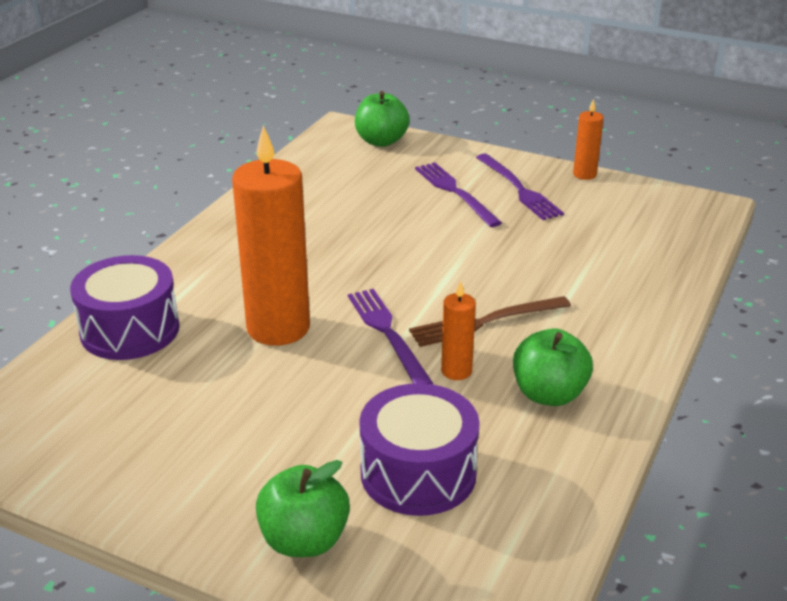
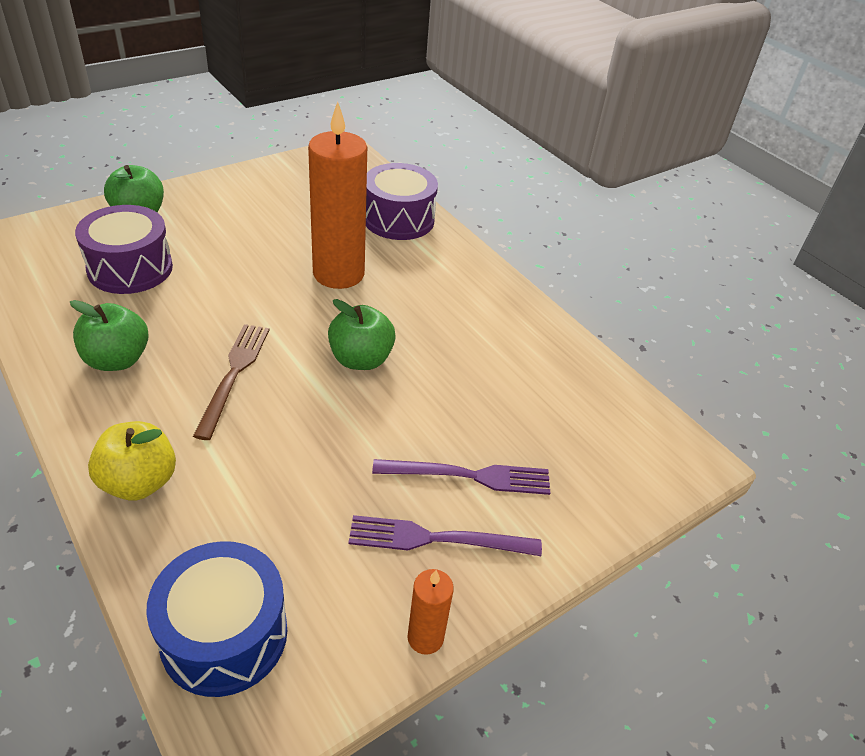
camera: 115 degrees right, 10 degrees up
(381, 141) = (638, 476): green apple -> green apple (361, 359)
(388, 334) = (276, 318): purple fork -> none
(456, 371) = (197, 329): orange candle -> none
(635, 310) = (139, 482): none -> yellow apple
(673, 230) = (224, 635): none -> blue drum

